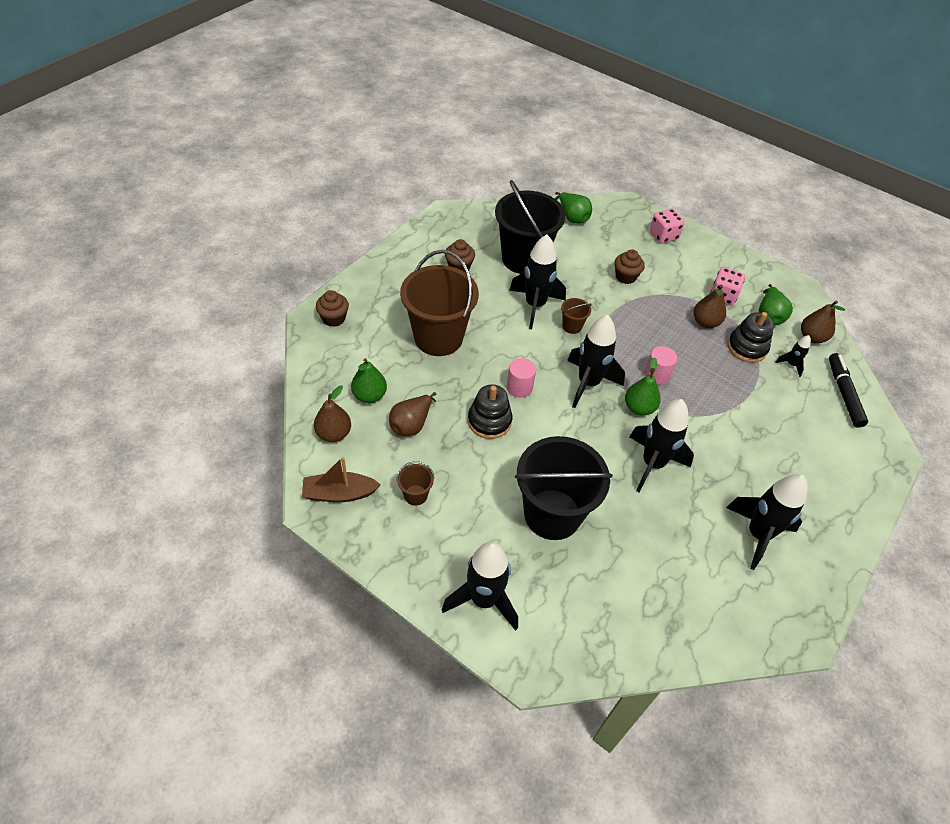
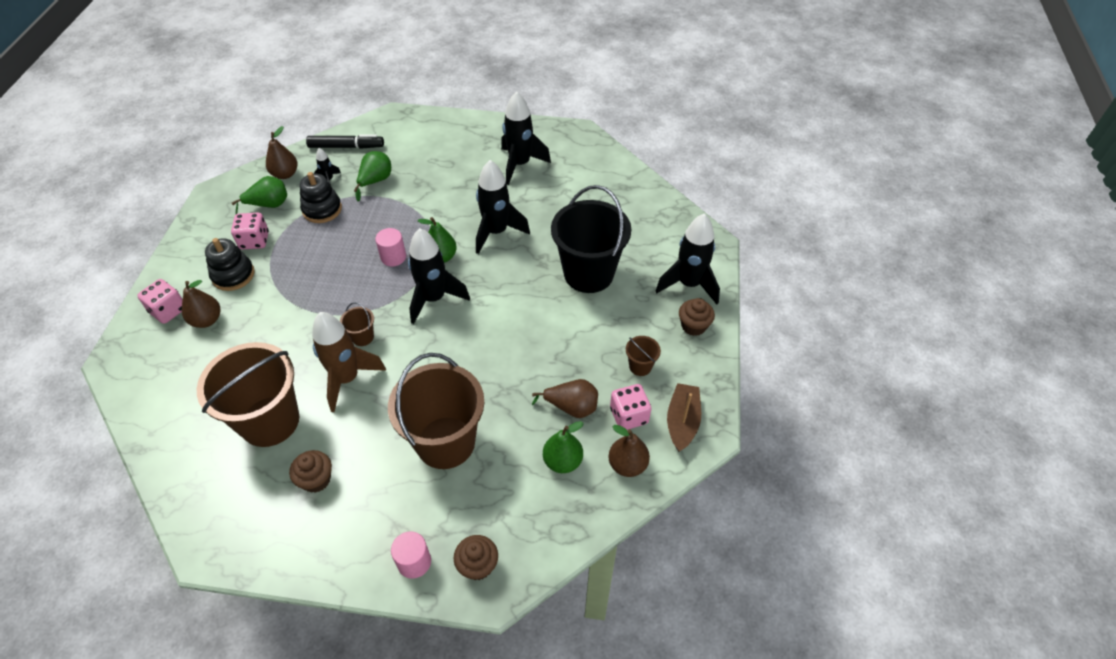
camera: 115 degrees left, 0 degrees up
(339, 493) = (682, 422): brown boat -> brown boat turned 135 degrees counterclockwise
(374, 458) = (629, 416): none -> pink dice
(489, 421) = (526, 351): black stacking toy -> black stacking toy (233, 275)
(519, 387) = (471, 346): pink cylinder -> pink cylinder (414, 562)
(523, 259) = (270, 421): black bucket -> brown bucket
(535, 305) = (347, 379): black rocket -> brown rocket
(572, 217) = (164, 405): green pear -> green pear (375, 181)
(625, 277) = (259, 320): brown cupcake -> brown cupcake (693, 326)
(705, 322) = (301, 243): brown pear -> brown pear (207, 320)
(843, 393) = (346, 147): black marker -> black marker turned 150 degrees counterclockwise

